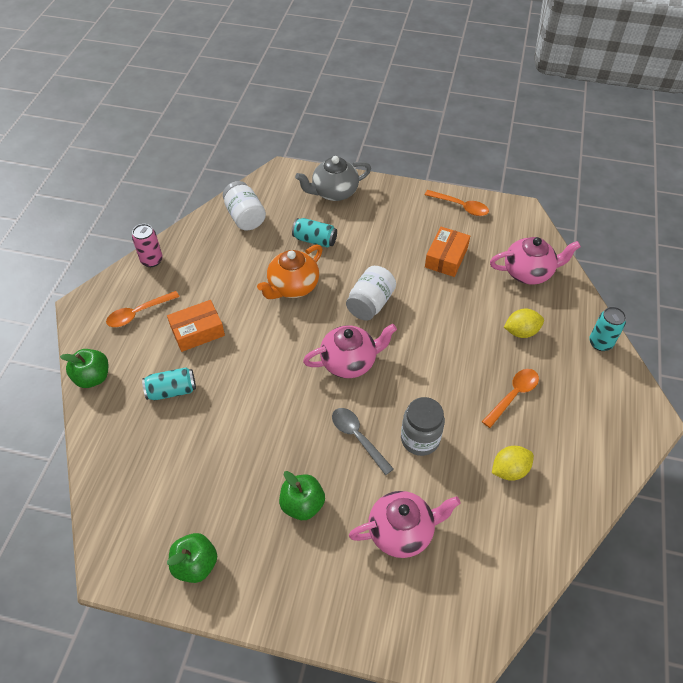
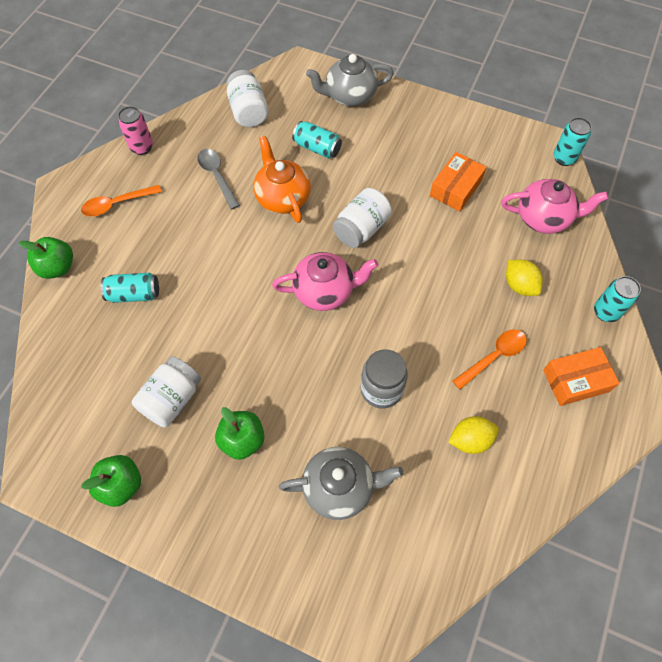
camera: 10 degrees right, 10 degrees up
(197, 331) = (173, 233): orange box -> orange box (576, 380)
(228, 479) = (172, 399): none -> white jar
(292, 286) = (282, 197): orange teapot -> orange teapot turned 105 degrees clockwise
(358, 437) = (315, 377): grey spoon -> grey spoon (217, 176)
(401, 531) = (339, 487): pink teapot -> grey teapot
(460, 206) = (485, 130): orange spoon -> none
(521, 332) = (519, 285): yellow lemon -> yellow lemon turned 60 degrees clockwise
(534, 220) = (564, 158): none -> turquoise can

